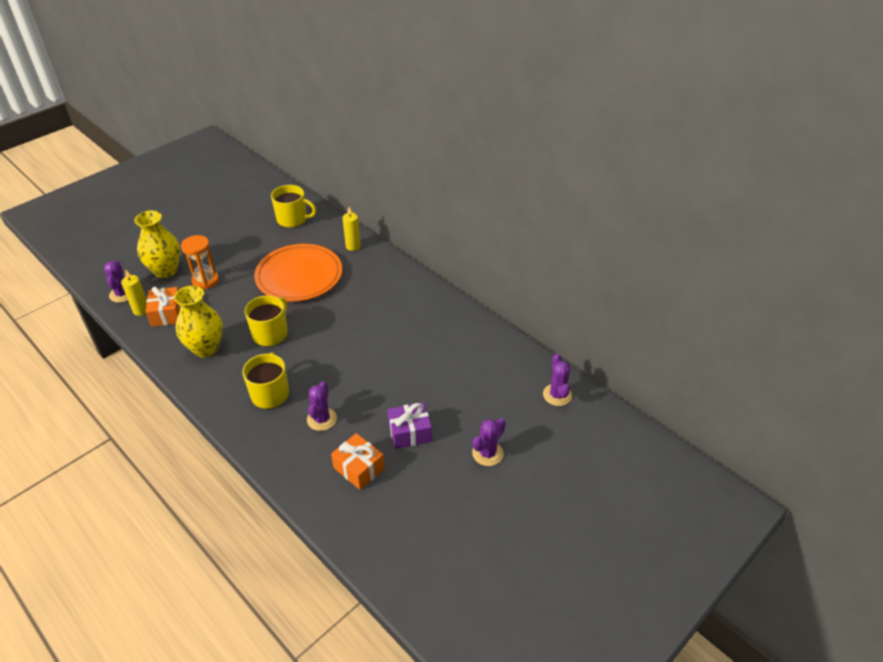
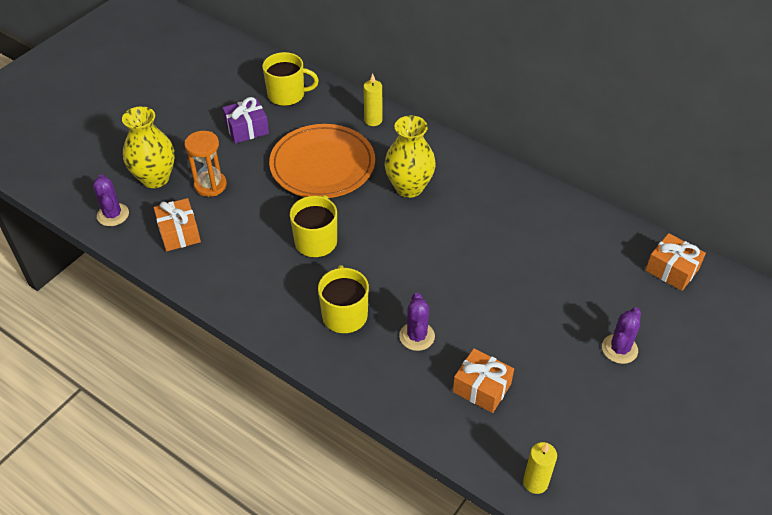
camera: 10 degrees left, 5 degrees up
(141, 310) = (145, 232): yellow candle -> yellow candle (535, 482)
(206, 348) = (245, 269): yellow vase -> yellow vase (409, 187)
(410, 432) = (524, 337): purple gift -> purple gift (247, 129)
(557, 395) = (671, 270): purple cactus -> orange gift

